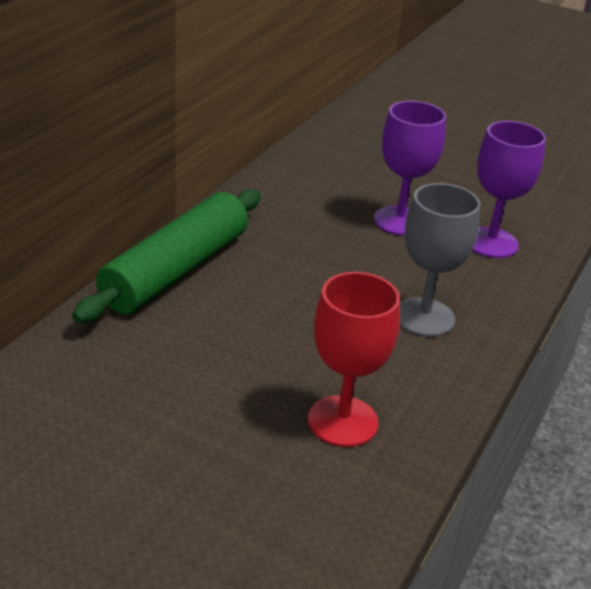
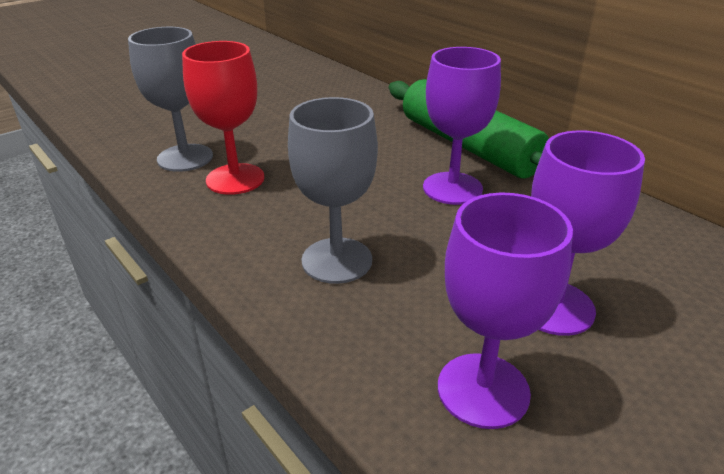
camera: 115 degrees right, 0 degrees up
(272, 272) = (452, 188): none -> purple goblet
(321, 488) = (185, 158): none -> grey goblet

